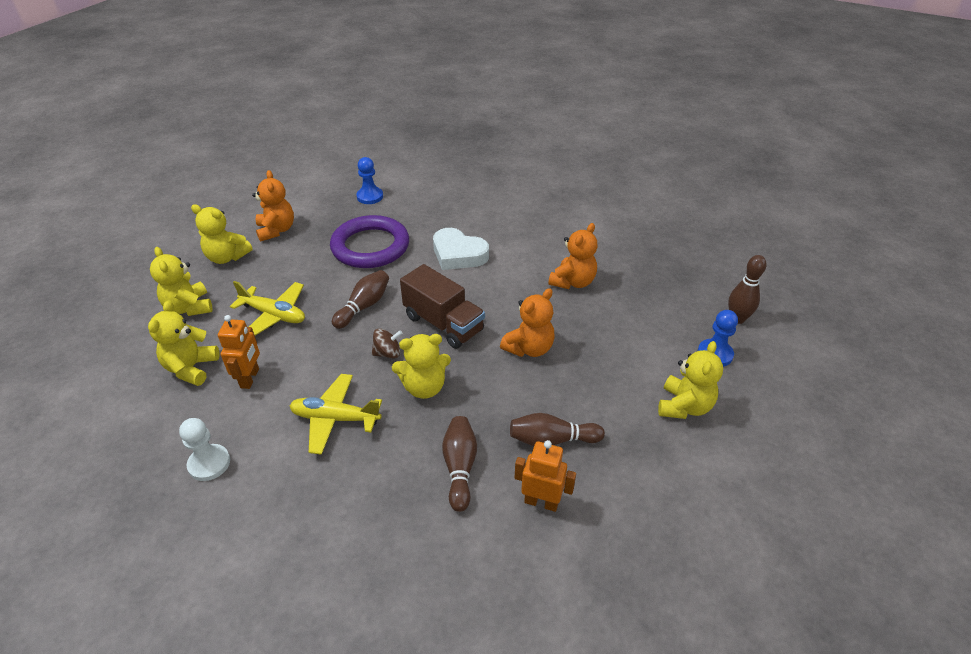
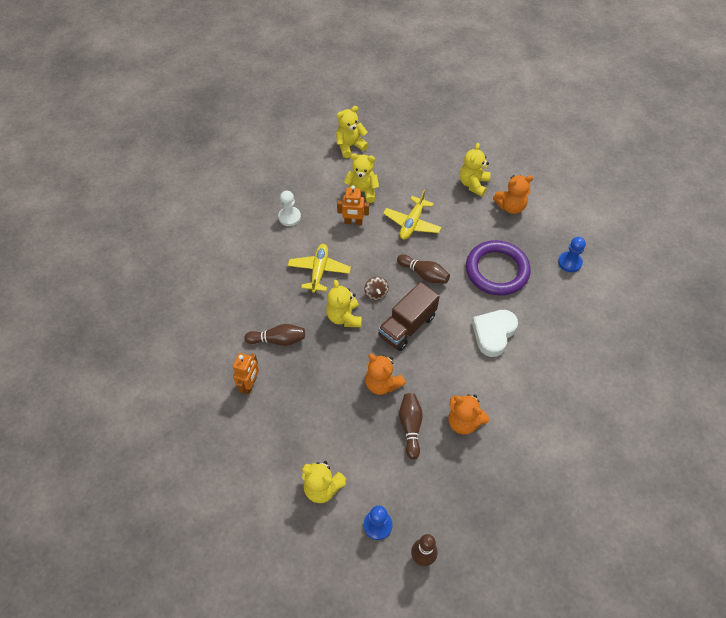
camera: 90 degrees right, 15 degrees up
(189, 307) = (417, 176): yellow teddy bear -> yellow teddy bear (350, 146)
(552, 440) = (296, 394): brown bowling pin -> brown bowling pin (410, 427)

